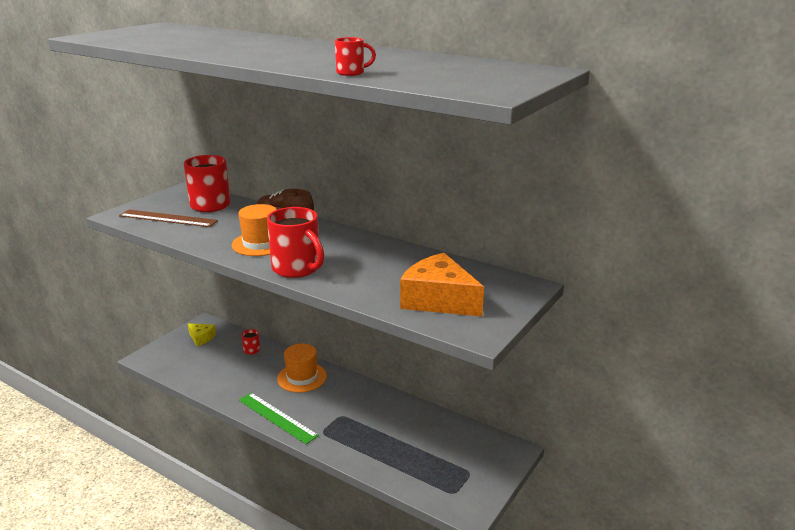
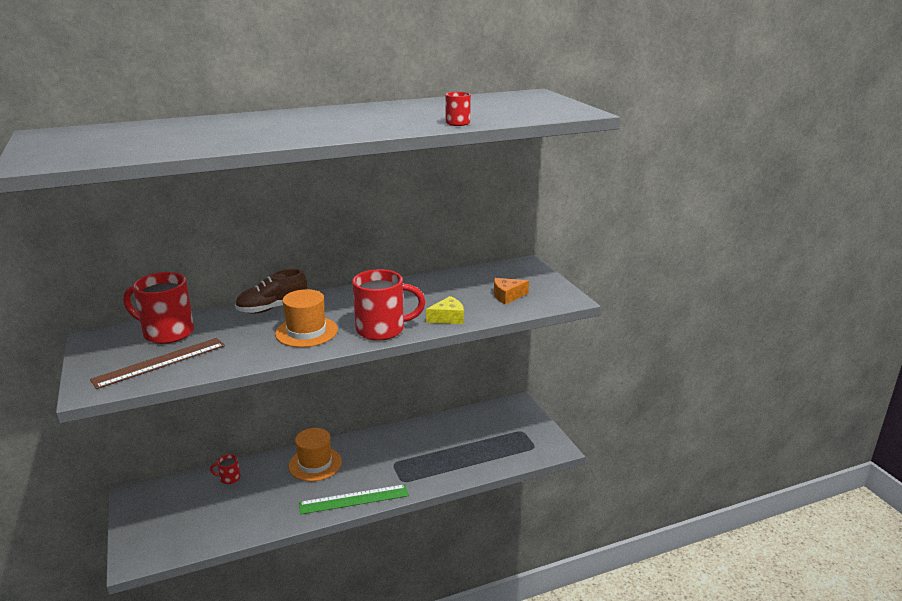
camera: 55 degrees left, 0 degrees up
(201, 338) = (158, 505): yellow cheese -> yellow cheese (448, 318)
(438, 300) = (507, 296): orange cheese -> orange cheese, size x0.52

